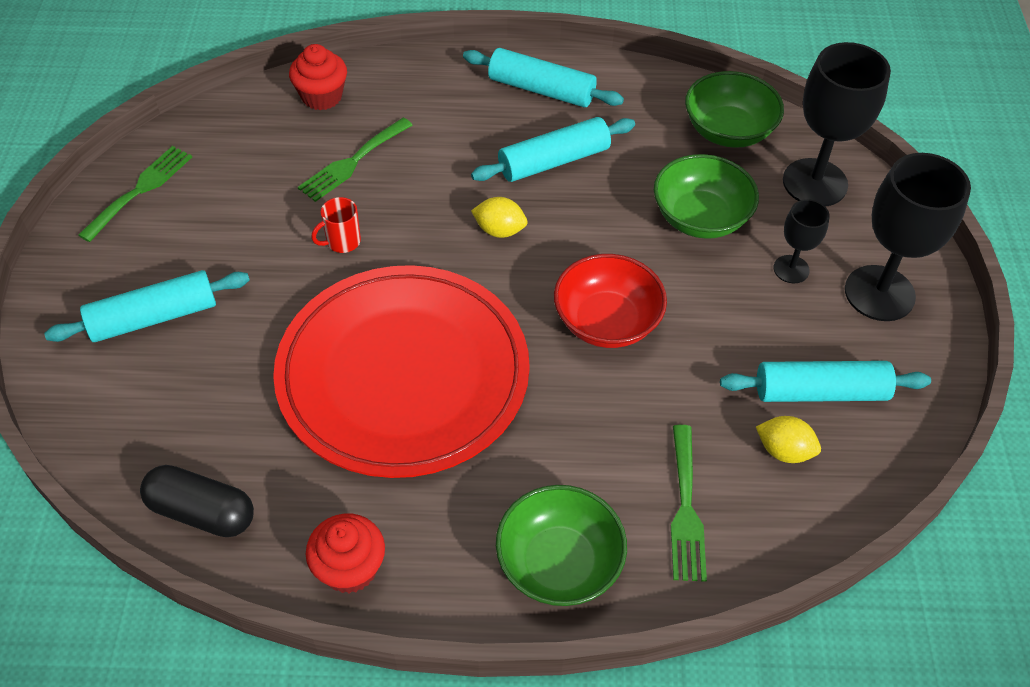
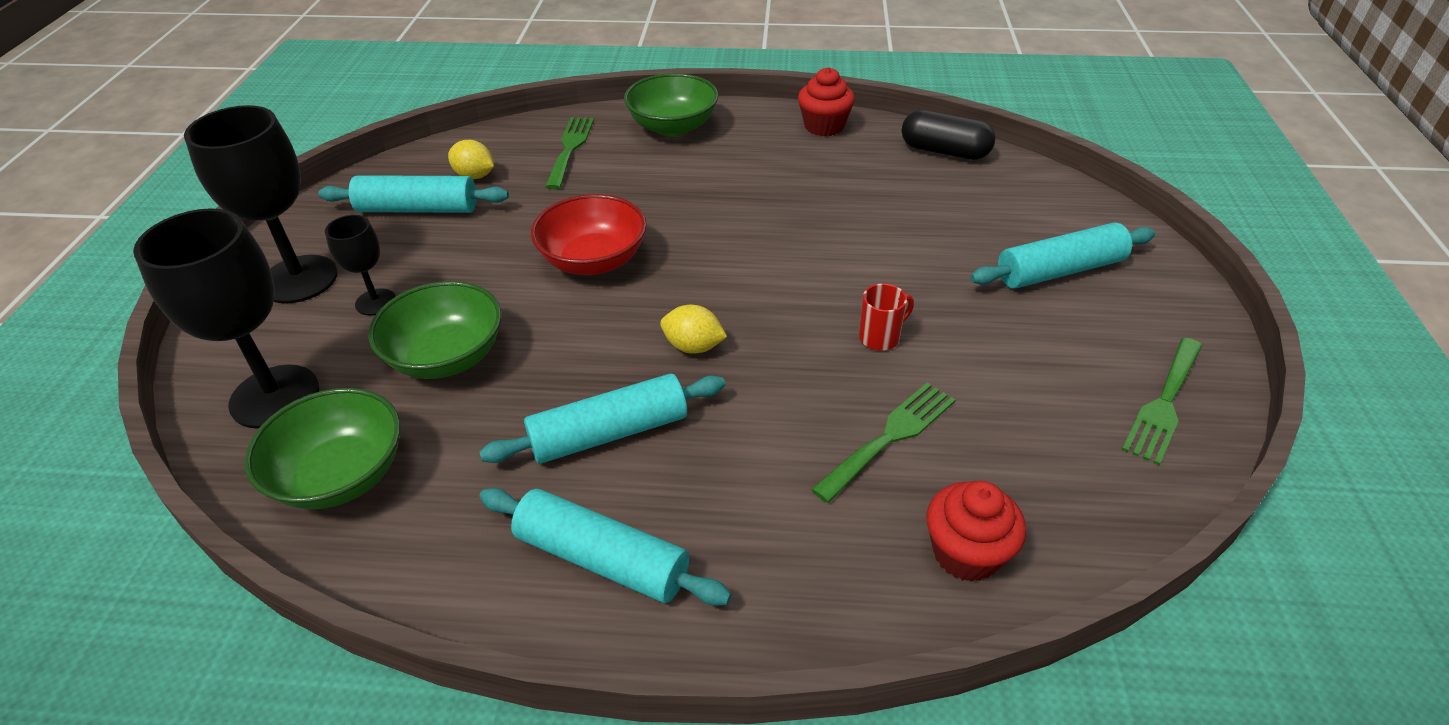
camera: 175 degrees left, 10 degrees down
(403, 374) = (796, 225): red plate -> none

